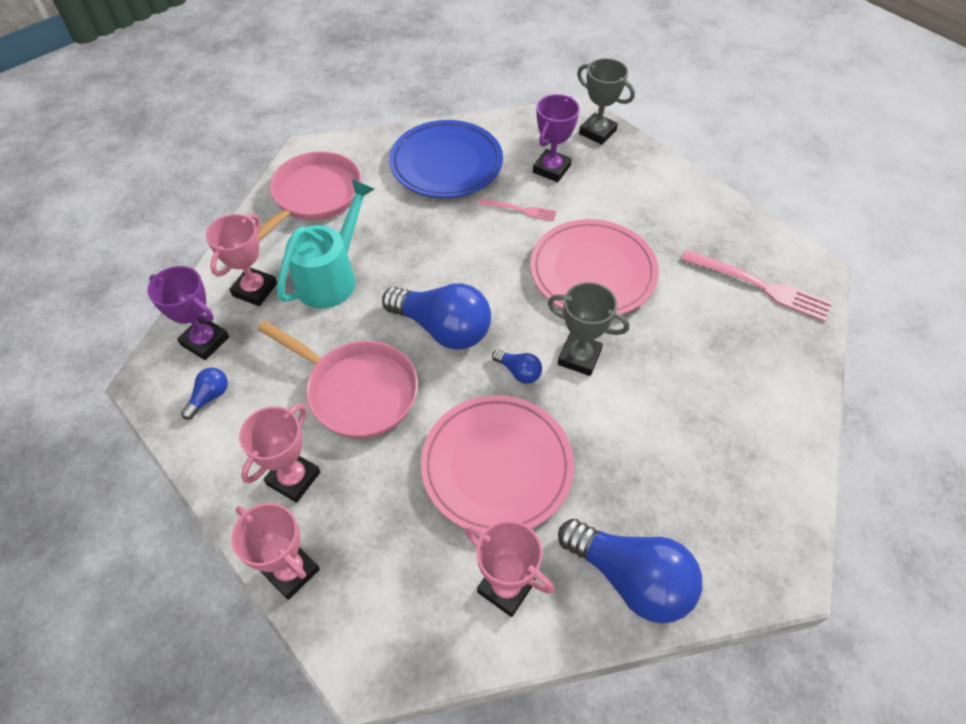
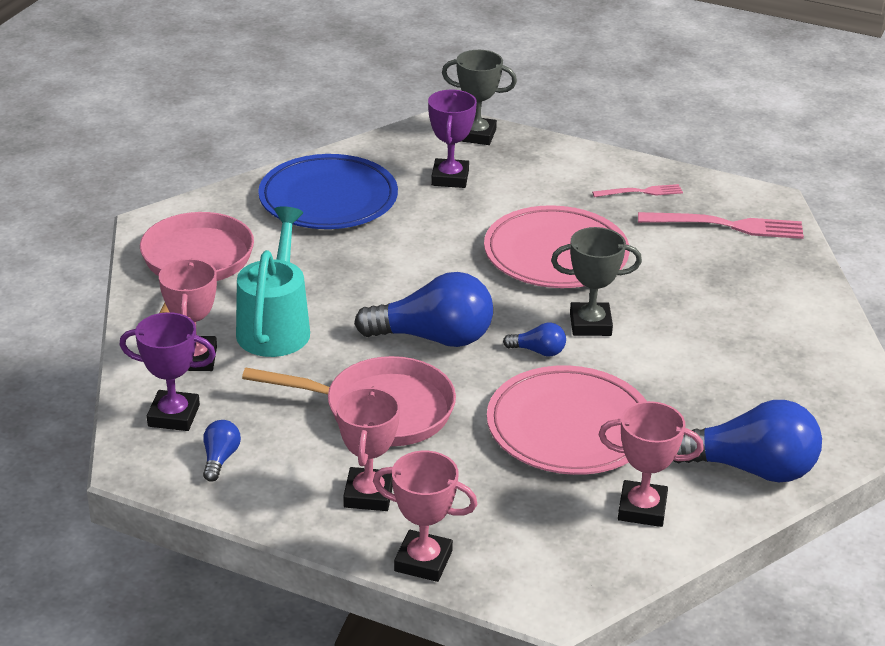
camera: 25 degrees left, 20 degrees down
(520, 210) = (441, 221): pink fork -> pink fork (640, 192)

